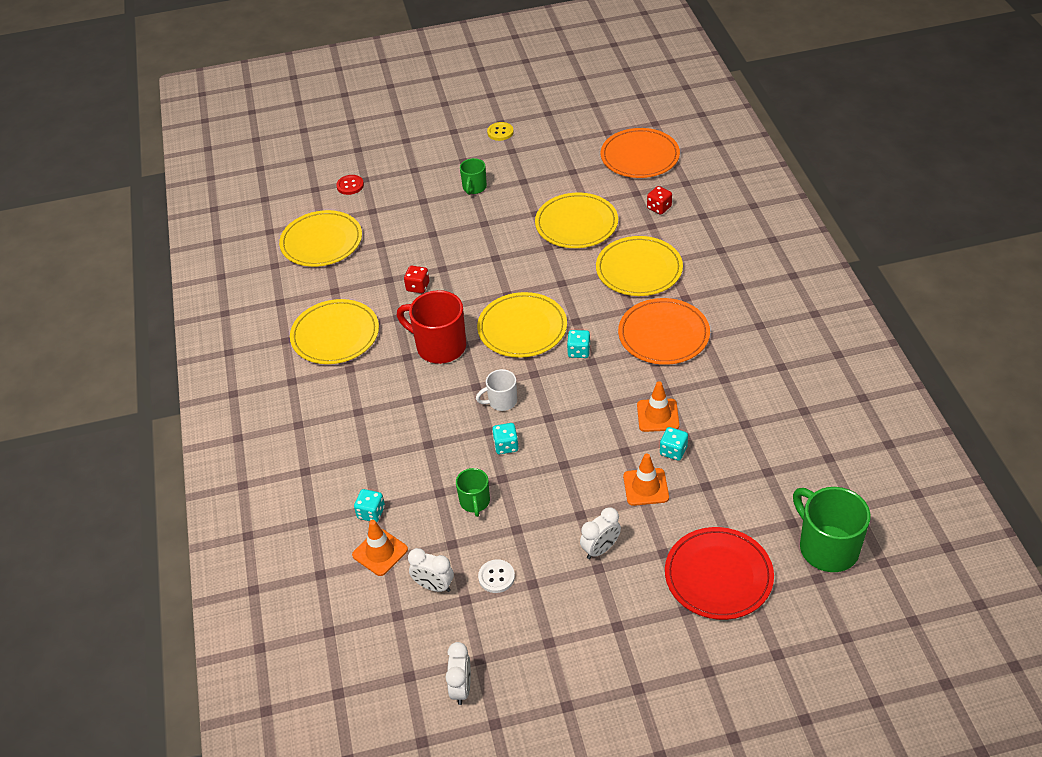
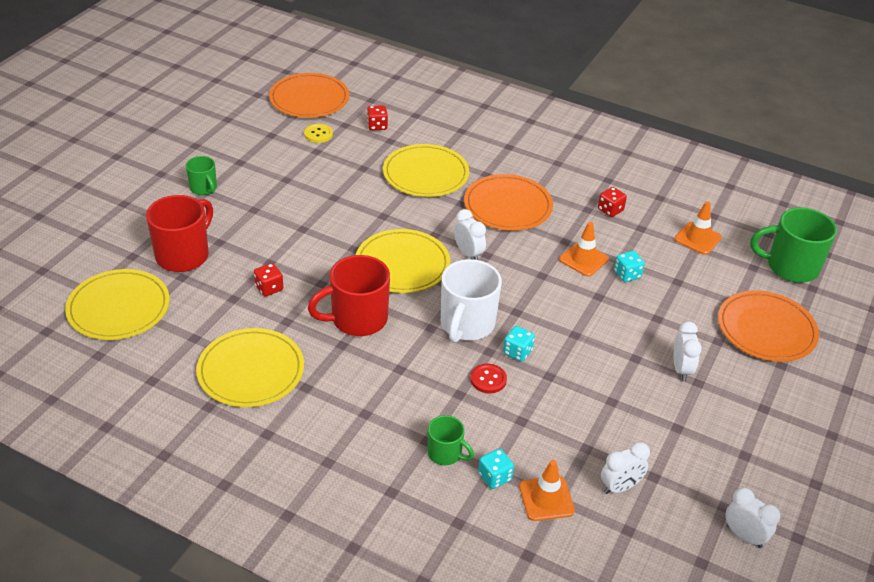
camera: 55 degrees left, 5 degrees down
(350, 186) = (77, 248): red button -> red button (488, 379)
(400, 229) = (184, 255): none -> red mug
(475, 502) = (556, 407): green mug -> green mug (445, 453)
(496, 577) = (649, 443): white button -> none
(500, 132) = (163, 137): yellow button -> yellow button (318, 134)
(501, 401) = (466, 324): white mug -> white mug, size x1.82
(576, 224) = (331, 169): yellow plate -> none
(579, 351) = (468, 254): turquoise dice -> white clock
(646, 487) = (646, 309): orange traffic cone -> orange traffic cone (697, 238)
(718, 576) = (766, 329): red plate -> orange plate
(742, 392) = (610, 210): none -> red dice

